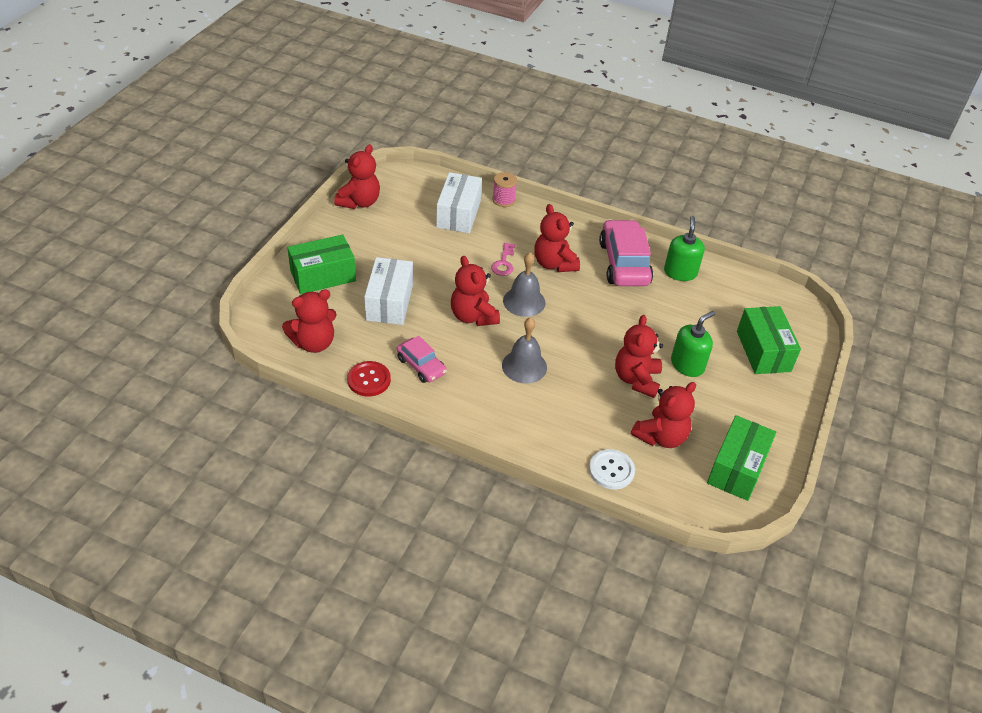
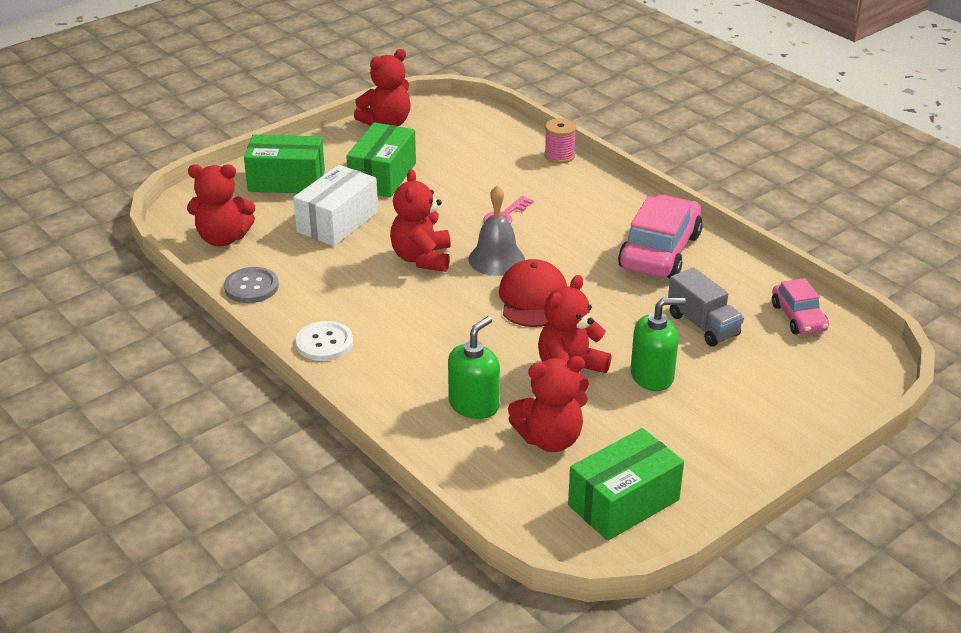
camera: 30 degrees right, 10 degrees down
(369, 380) = (251, 287): red button -> grey button
(421, 366) = (320, 289): pink car -> pink car (798, 317)
(458, 214) = (492, 158): white box -> none
(524, 366) = (440, 321): grey bell -> none
(554, 264) = (567, 231): red teddy bear -> none
(571, 327) = (533, 299): none -> red cap
(611, 470) = (455, 454): white button -> white button (324, 343)
(680, 272) = (729, 278): green soap dispenser -> green soap dispenser (474, 405)
(689, 314) = (703, 325): none -> grey truck
(763, 351) = (774, 390): green box -> green box (382, 176)

